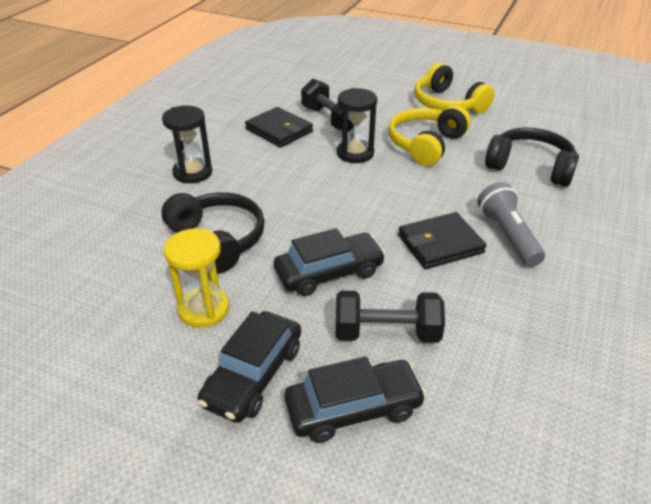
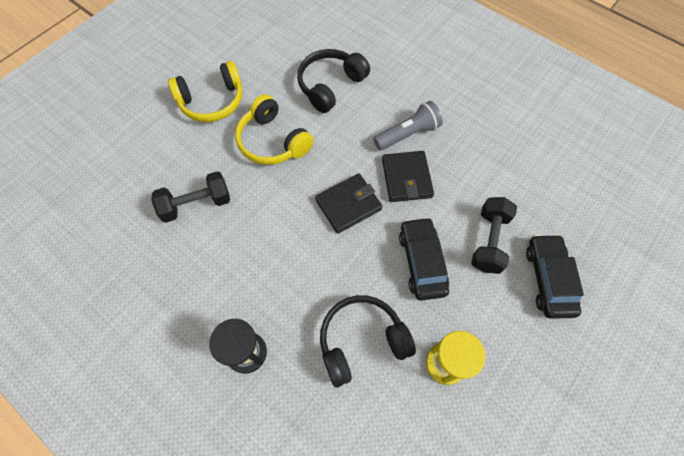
camera: 75 degrees left, 25 degrees up
(253, 375) = (515, 336): black car -> none
(279, 130) = (198, 255): black wallet -> black wallet (348, 205)
(355, 153) = (266, 199): black hourglass -> none
(507, 236) = (407, 134): grey flashlight -> grey flashlight turned 150 degrees clockwise

